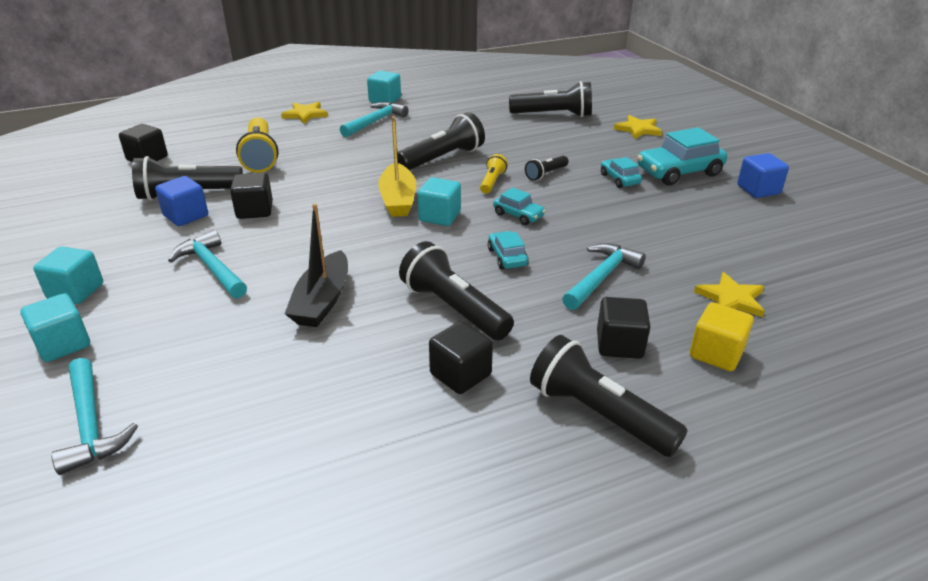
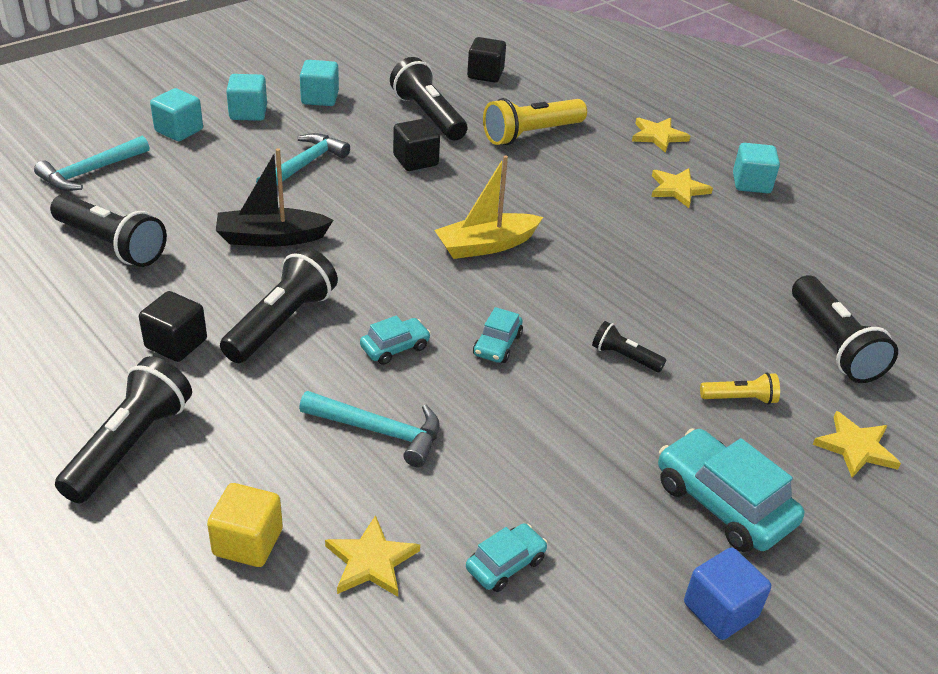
camera: 70 degrees right, 5 degrees up
(186, 216) = (387, 126): blue cube -> none
(375, 122) = (678, 189): turquoise hammer -> yellow star
(439, 216) = (463, 282): turquoise cube -> turquoise cube (320, 98)
(442, 158) = (612, 260): black flashlight -> black flashlight (112, 244)
(492, 182) = (572, 311): yellow flashlight -> yellow flashlight (740, 398)
(619, 179) = (655, 434): turquoise car -> turquoise car (505, 564)
(619, 344) = (247, 455): black cube -> none

